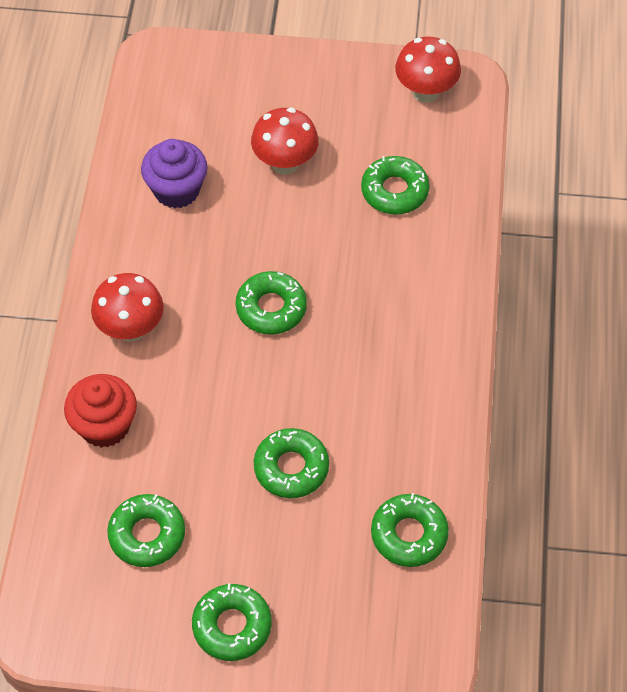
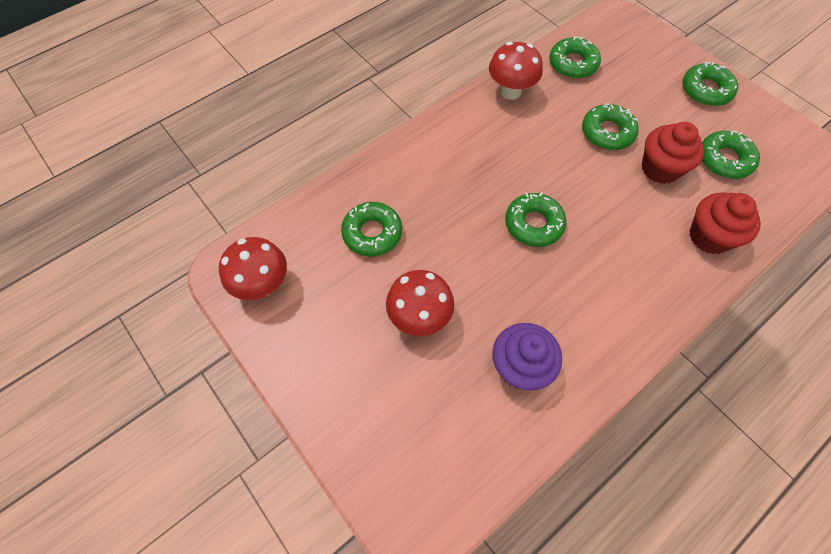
camera: 135 degrees left, 5 degrees up
(131, 329) = (643, 285): red mushroom -> red mushroom (510, 92)
(204, 467) = (660, 168): none -> red cupcake

